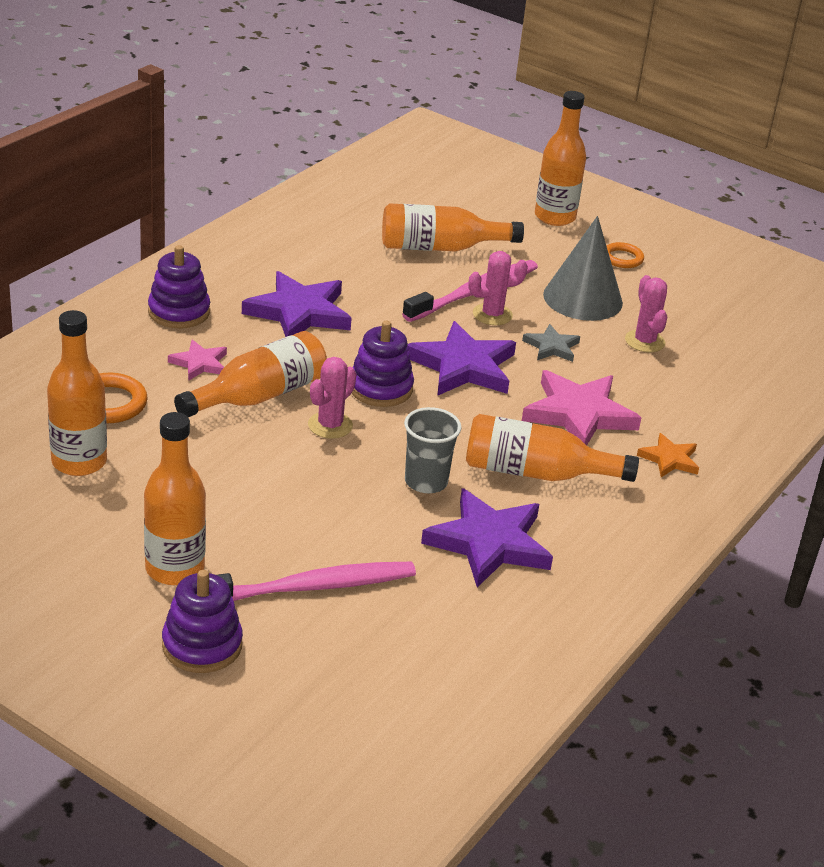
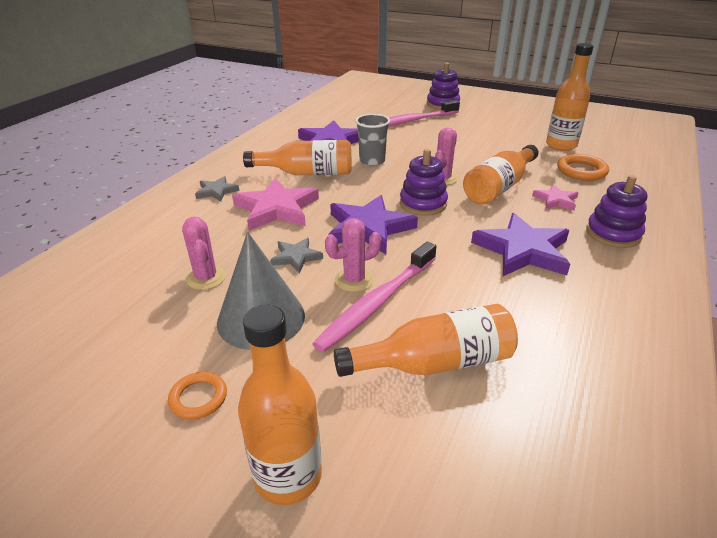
camera: 175 degrees right, 0 degrees up
(175, 569) = (473, 119): orange bottle -> none
(669, 459) = (216, 191): orange star -> grey star

